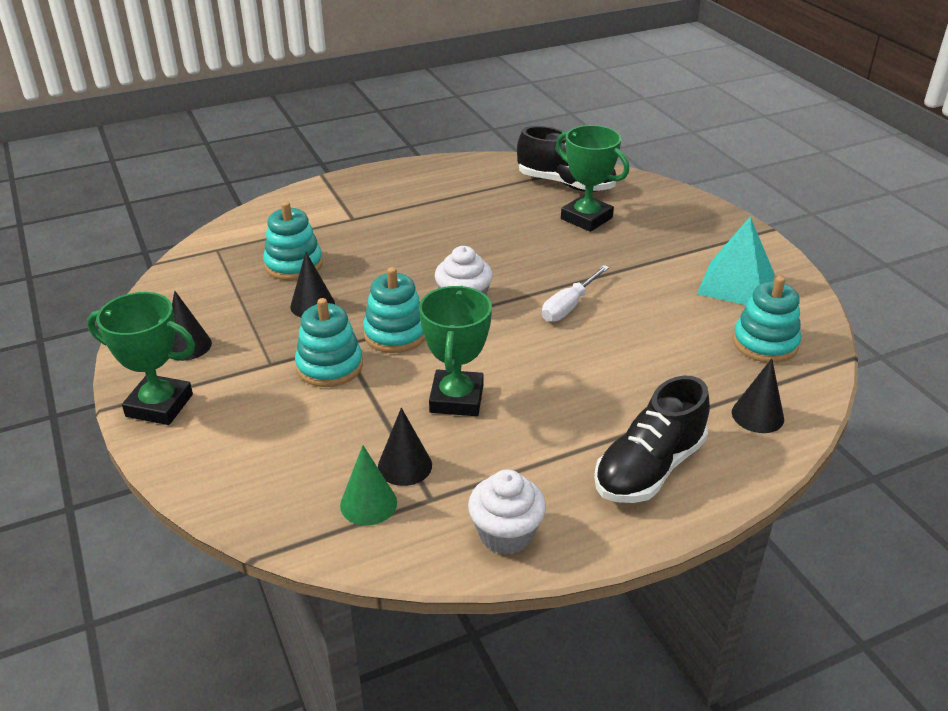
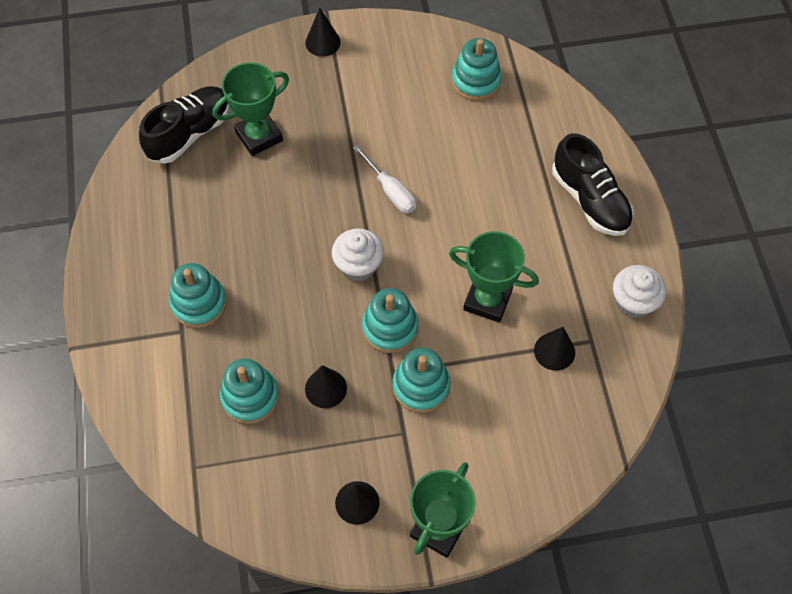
camera: 75 degrees left, 25 degrees up
(368, 504) = (588, 382): green cone -> none
(384, 221) = (199, 303): none -> turquoise stacking toy
(736, 284) = (396, 68): turquoise pyramid -> none
(757, 415) = (552, 118): black cone -> black cone (322, 42)

